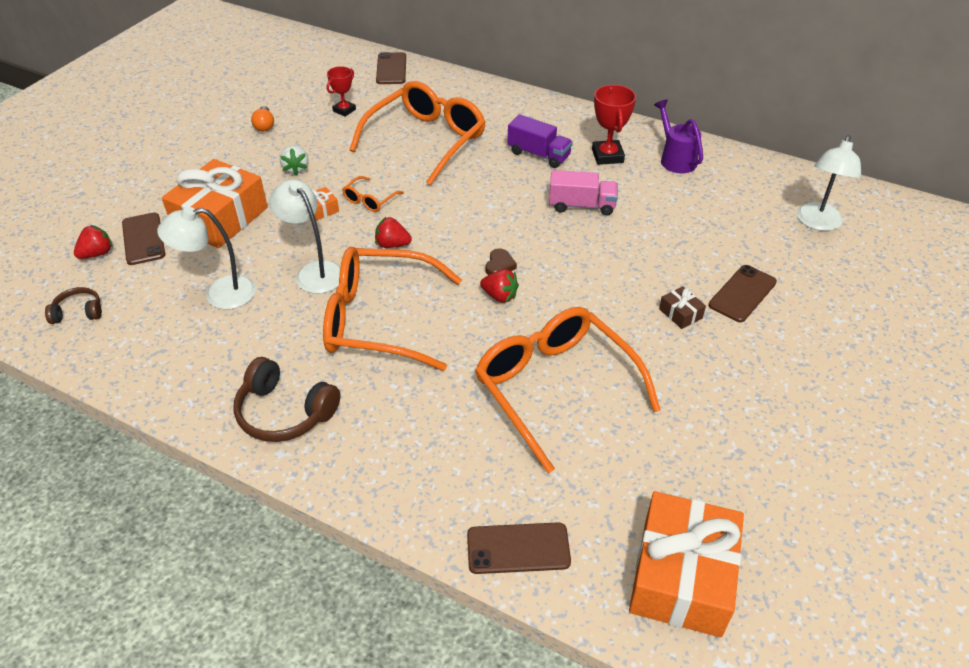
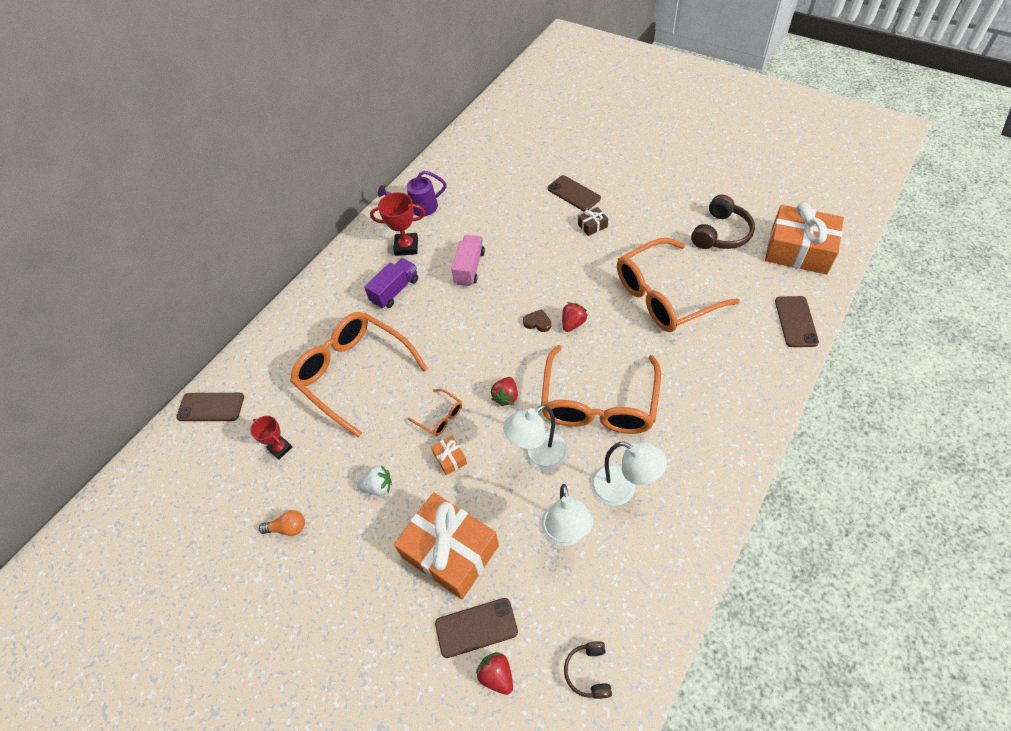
camera: 80 degrees left, 10 degrees up
(284, 412) = (702, 463): brown headphones -> brown headphones (721, 233)
(817, 223) = (505, 148): white lamp -> white lamp (622, 489)

